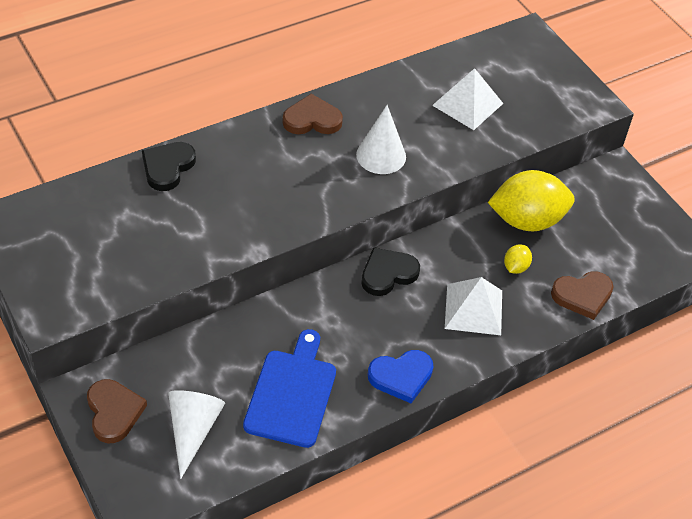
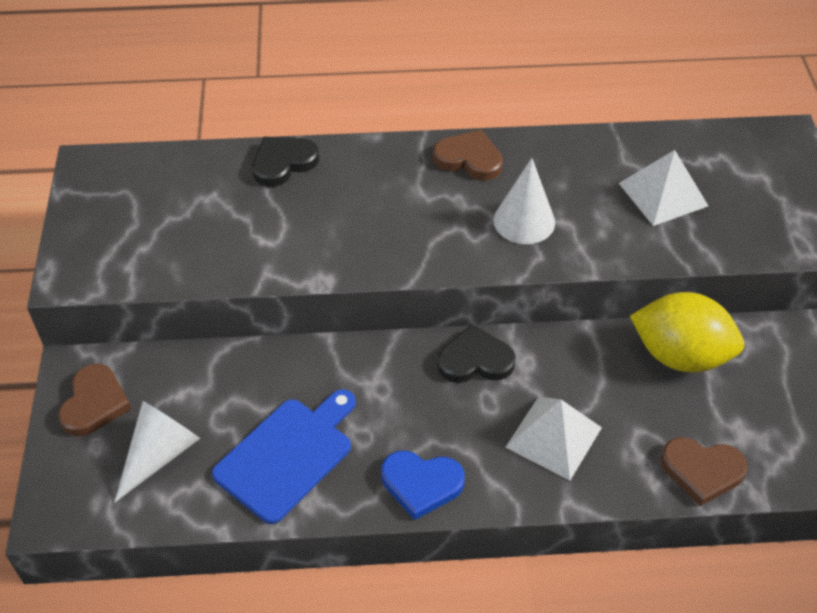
camera: 30 degrees right, 0 degrees up
(515, 267) = (634, 406): yellow lemon -> none

